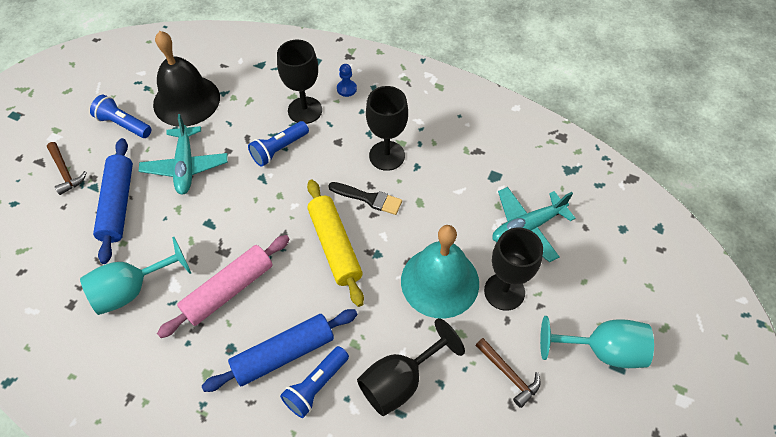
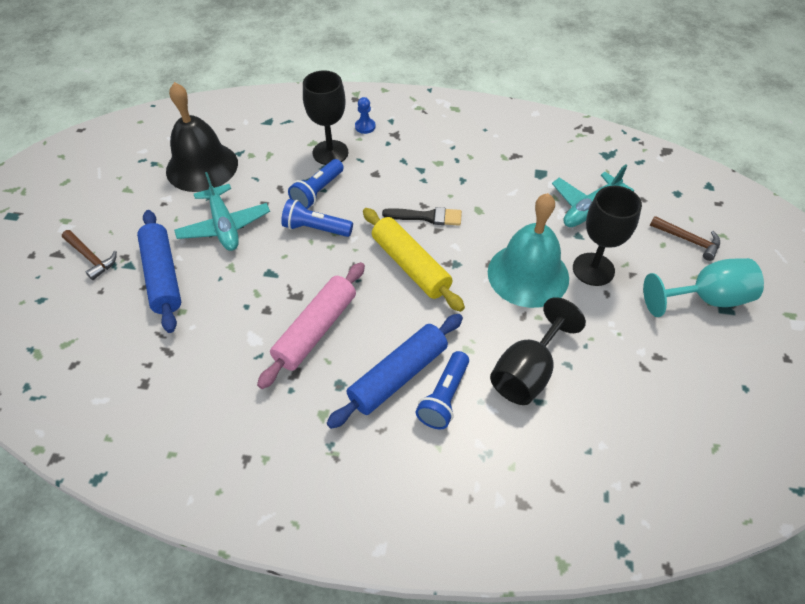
camera: 15 degrees left, 5 degrees down
(123, 124) = (141, 201): blue flashlight -> blue flashlight (315, 228)
(132, 290) = (209, 353): turquoise goblet -> none
(387, 155) = (429, 176): black goblet -> none
(509, 375) = (630, 340): brown hammer -> brown hammer (688, 240)

